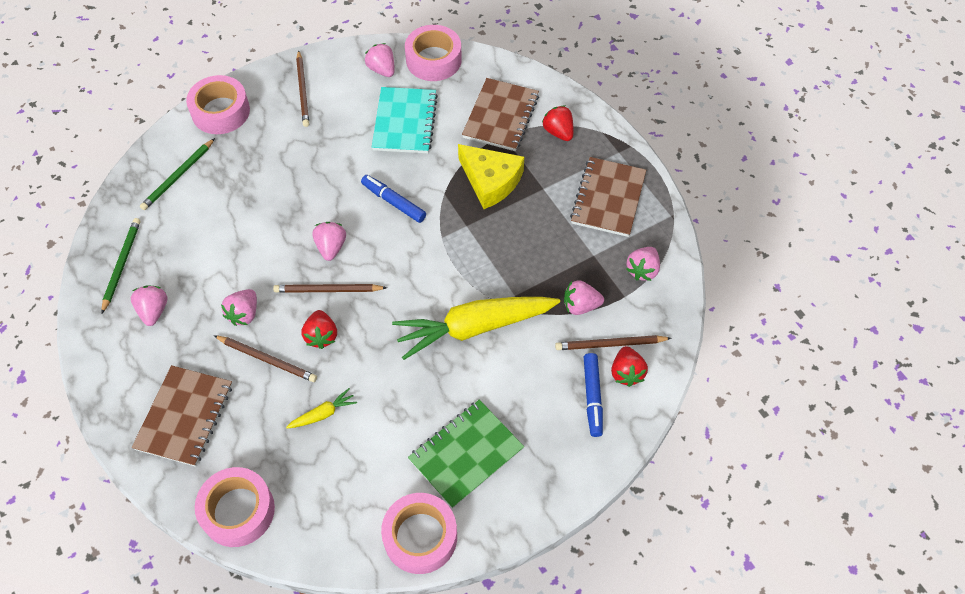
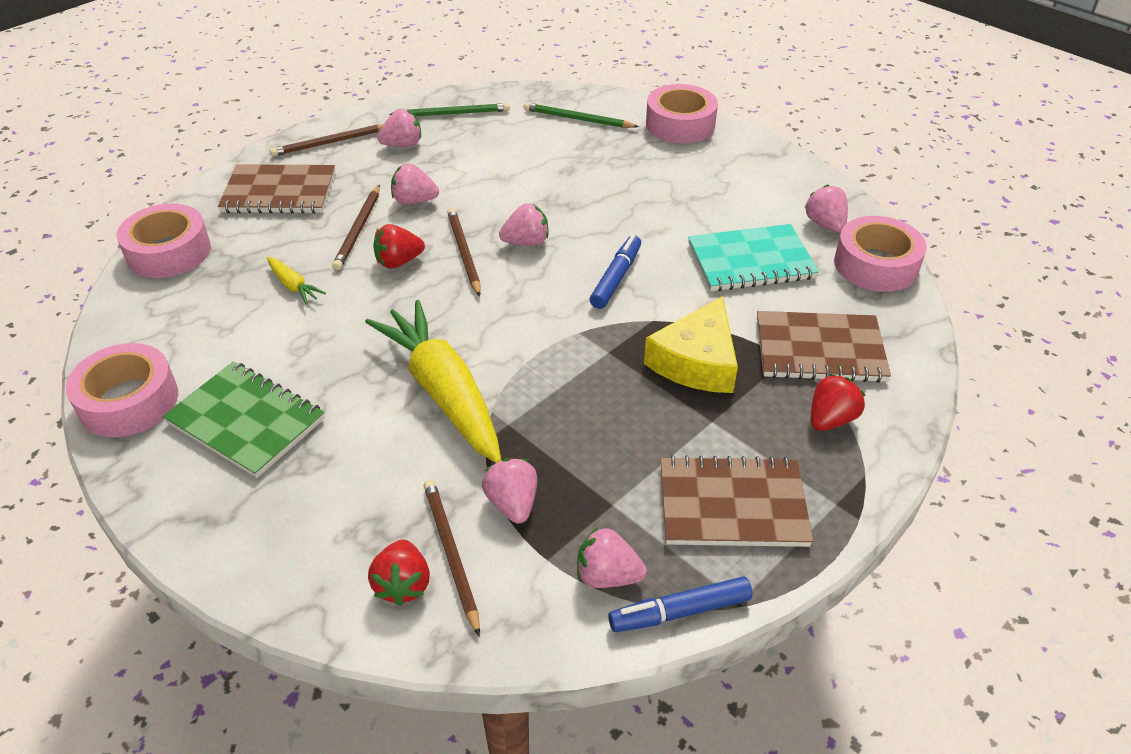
camera: 75 degrees right, 15 degrees down
(303, 90) = (747, 171): brown pencil -> brown pencil (330, 143)
(382, 69) = (825, 224): pink strawberry -> pink strawberry turned 60 degrees counterclockwise
(592, 397) = (351, 547): blue marker -> blue marker (680, 612)
(626, 373) = (403, 585): red strawberry -> red strawberry turned 75 degrees counterclockwise

